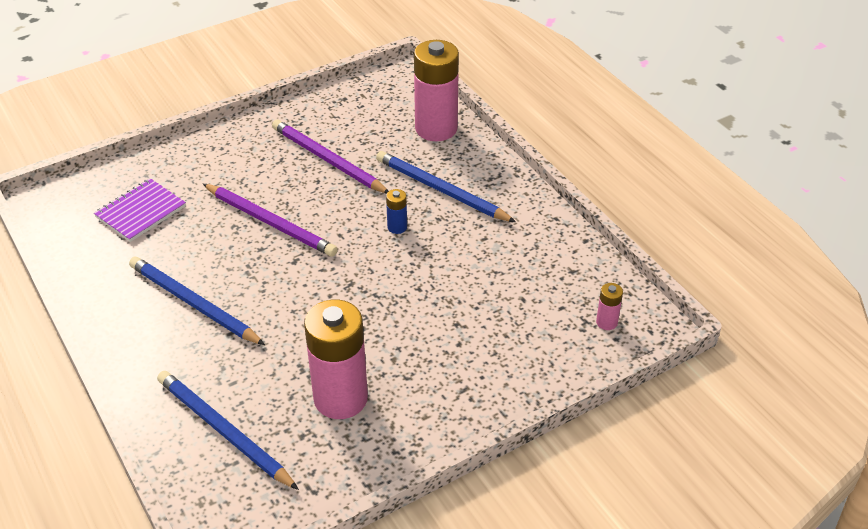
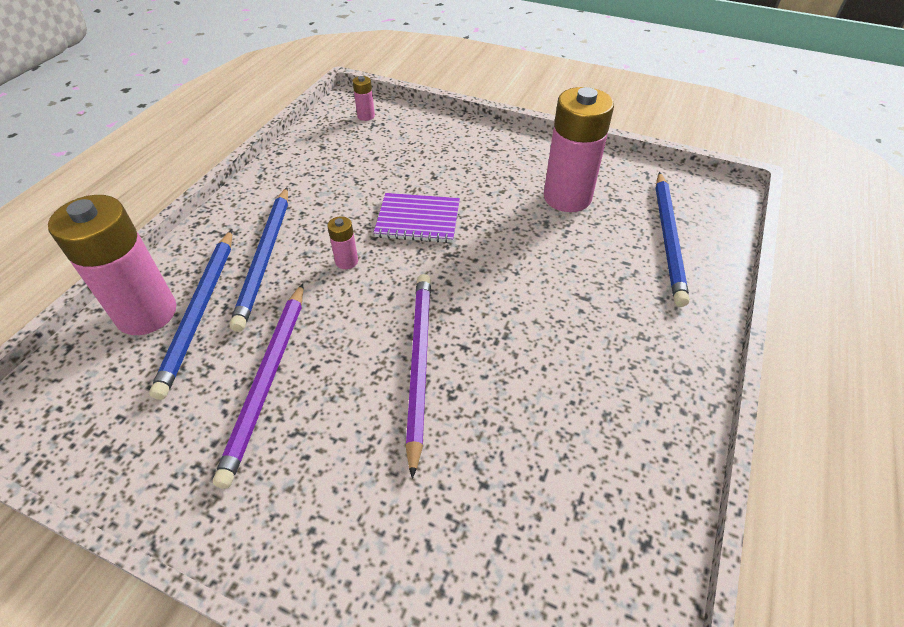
camera: 125 degrees left, 5 degrees up
(141, 212) = (515, 524): purple notebook -> purple notebook (418, 220)
(193, 304) = (585, 348): blue pencil -> blue pencil (200, 311)
(397, 227) = (346, 261): blue battery -> pink battery

